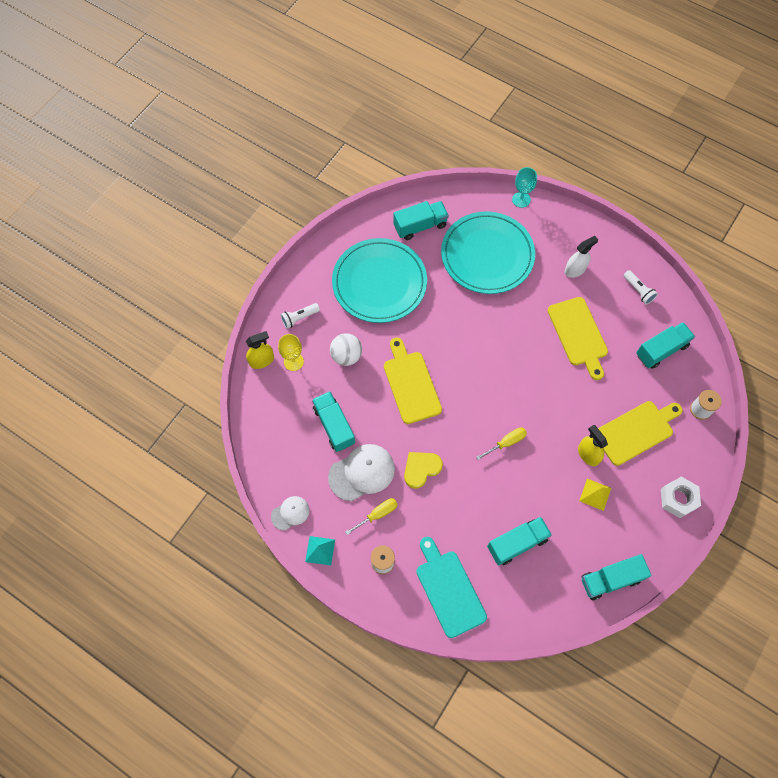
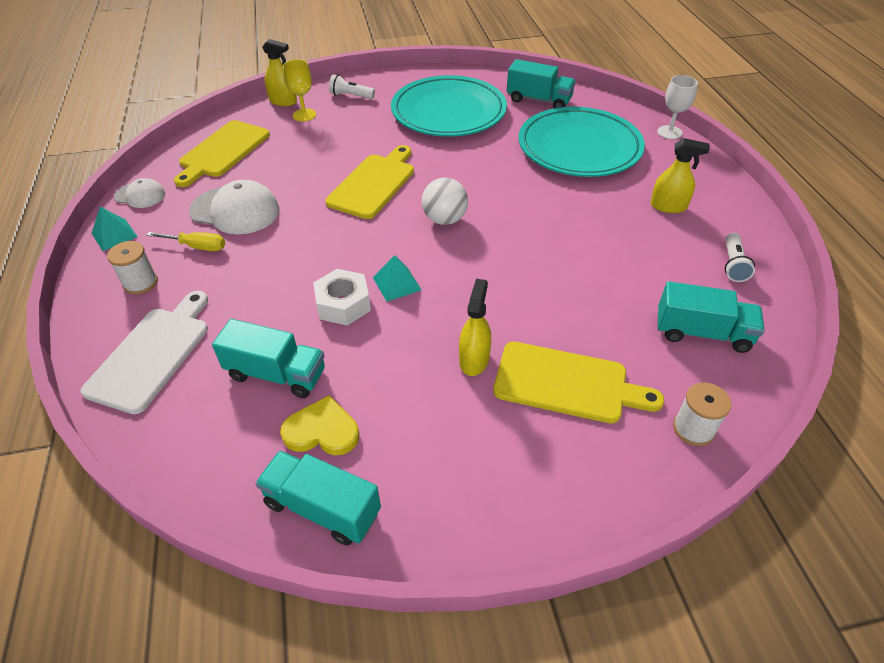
camera: 45 degrees right, 20 degrees down
(334, 426) = (267, 168): turquoise truck -> none
(346, 356) = (350, 135): white ball -> white ball (444, 219)
(421, 469) = (286, 244): yellow heart -> yellow heart (322, 430)
(449, 590) = (152, 354): turquoise cutting board -> white cutting board
(506, 443) = (397, 283): yellow screwdriver -> turquoise pyramid
(521, 199) = (669, 132): turquoise goblet -> white goblet
(575, 269) = (668, 206): white spray bottle -> yellow spray bottle
(578, 334) = (604, 254): yellow cutting board -> yellow cutting board (222, 151)
(595, 494) = (429, 403): yellow pyramid -> none
(678, 499) = (536, 500): white nut -> white nut (343, 304)

